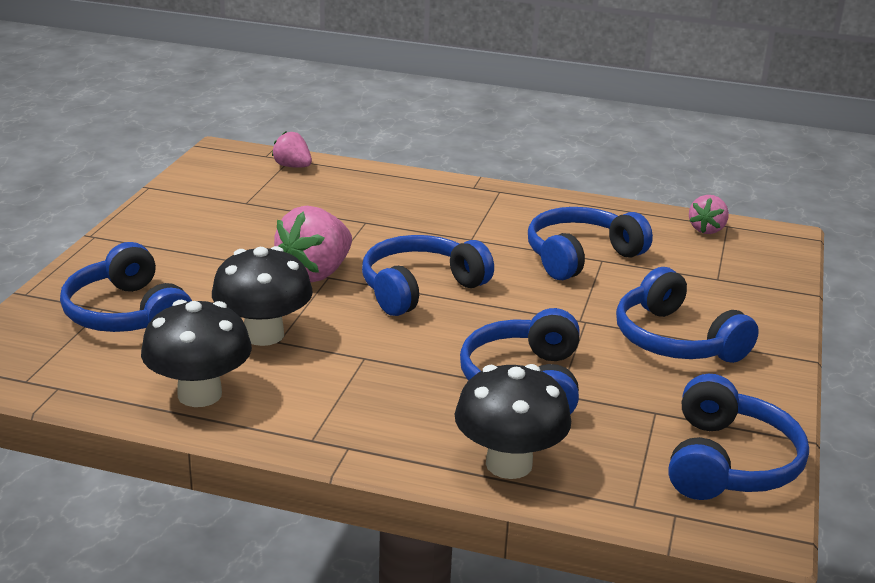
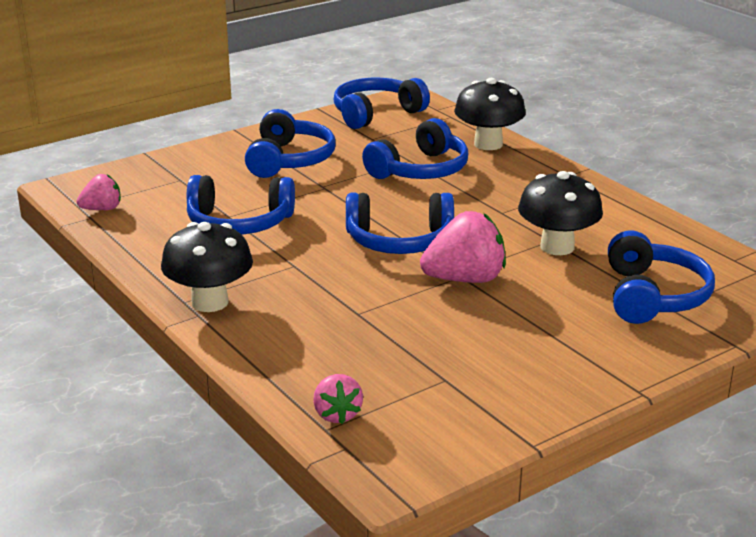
camera: 140 degrees left, 0 degrees up
(199, 394) = (635, 225): black mushroom -> black mushroom (210, 302)

